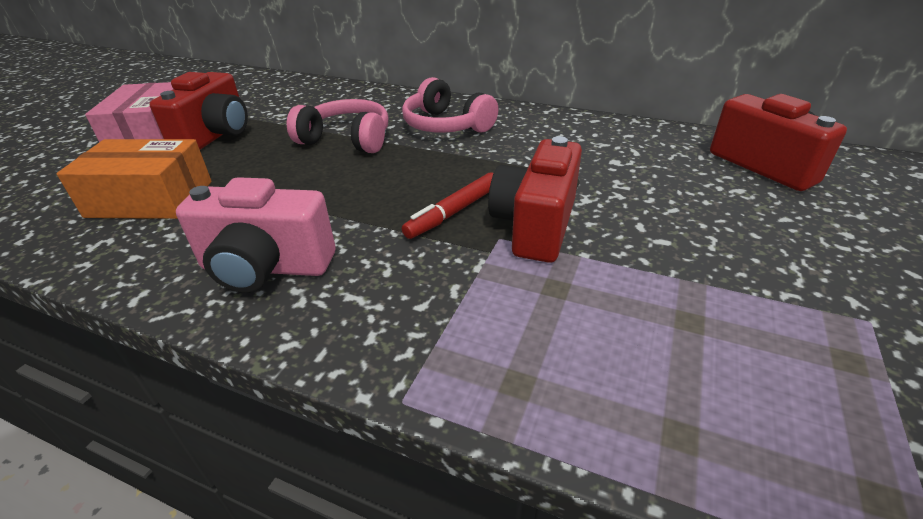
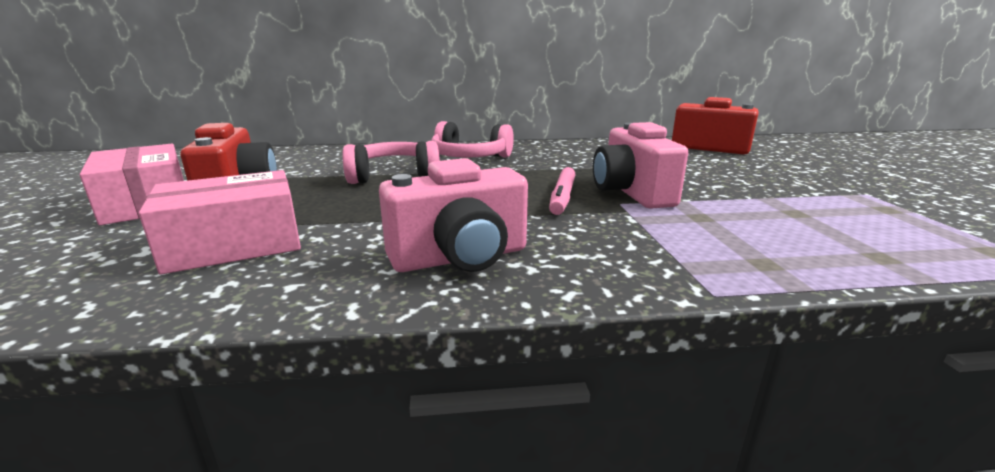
camera: 30 degrees left, 15 degrees down
(150, 199) = (234, 244): orange box -> pink box
(453, 212) = (562, 197): red marker -> pink marker
(535, 225) = (631, 193): red camera -> pink camera

